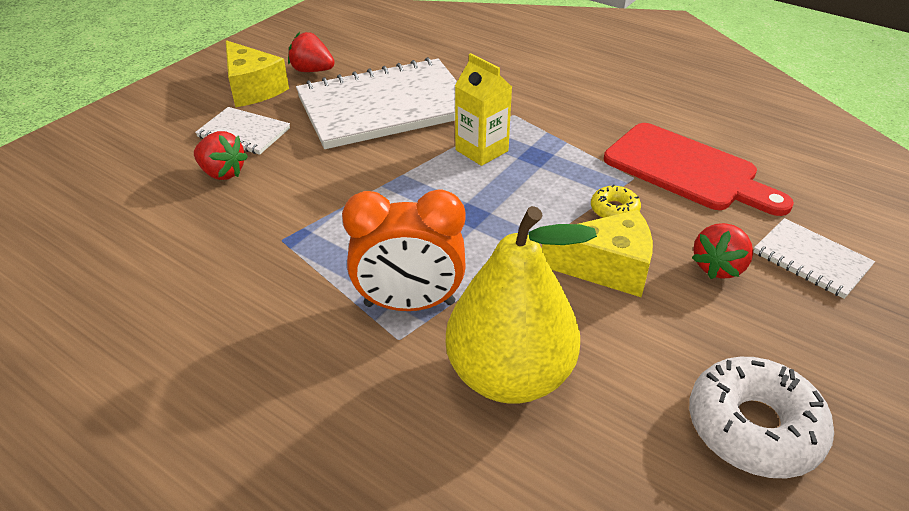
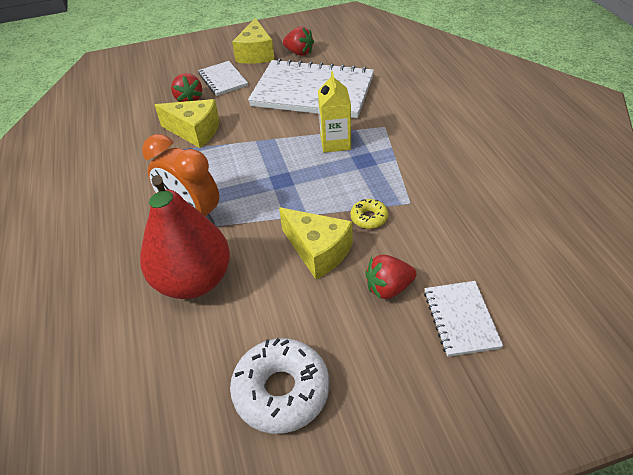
camera: 40 degrees right, 5 degrees up
(283, 207) = (195, 131): none -> yellow cheese
(312, 70) = (299, 53): red strawberry -> red strawberry turned 150 degrees clockwise
(509, 375) = (193, 280): yellow pear -> red pear
(687, 170) = (454, 214): red cutting board -> none

